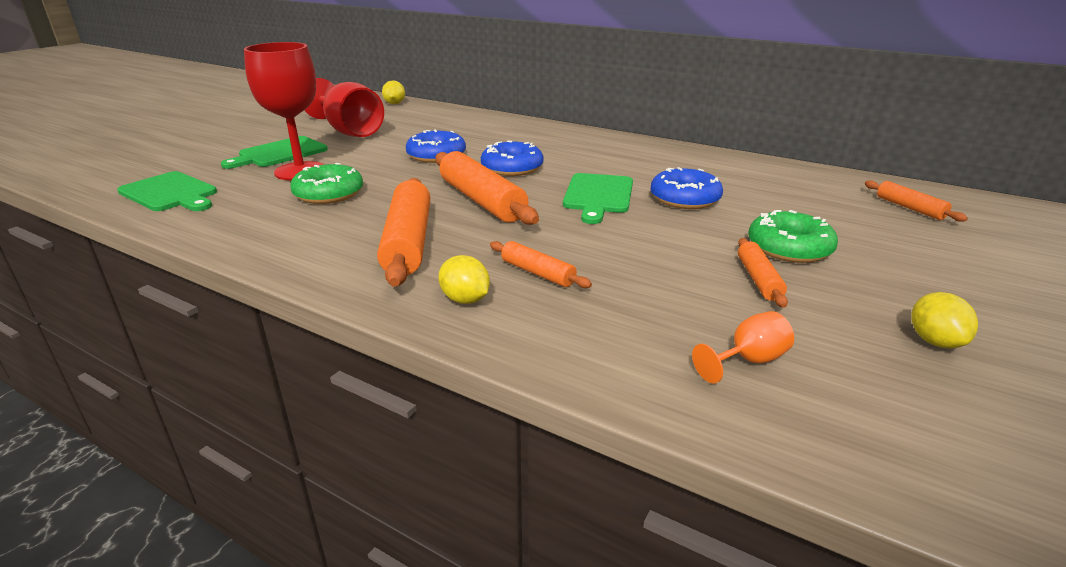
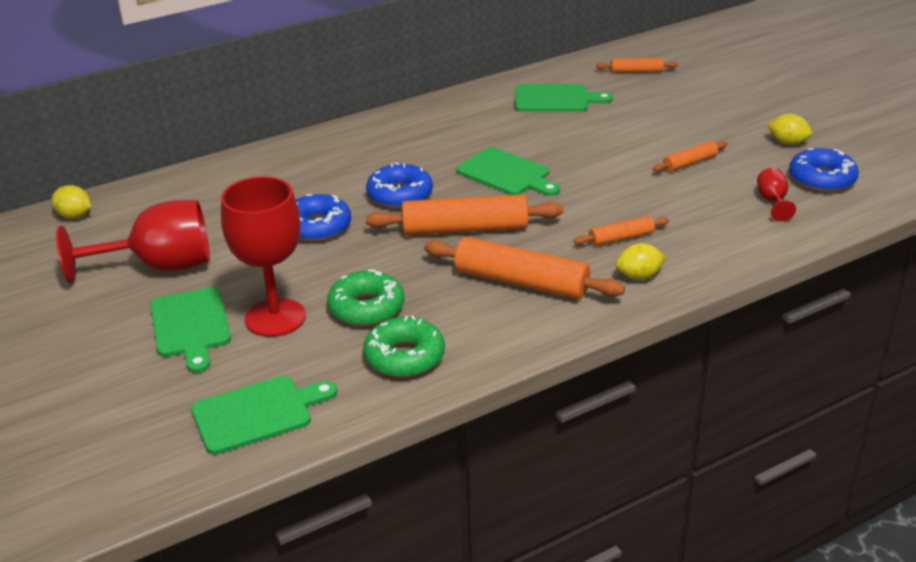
camera: 60 degrees left, 5 degrees up
(684, 199) = (547, 141): blue donut -> blue donut (822, 179)
(748, 361) = (772, 202): orange goblet -> red goblet
(758, 279) = (690, 163): orange rolling pin -> orange rolling pin turned 60 degrees counterclockwise
(772, 185) = (555, 99): none -> green cutting board
(789, 248) = (658, 136): green donut -> green donut (404, 357)

